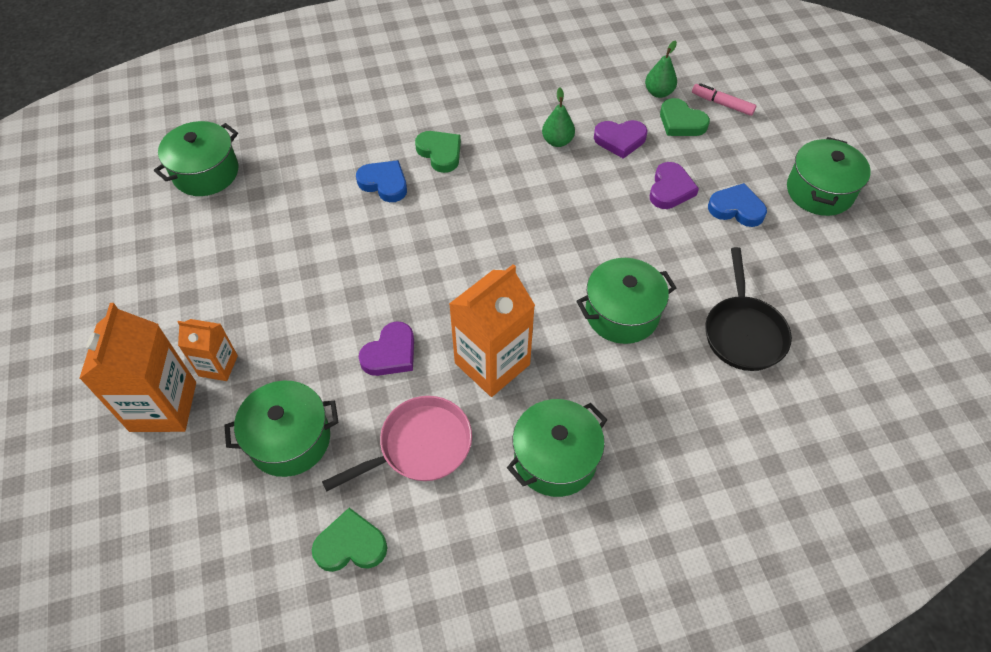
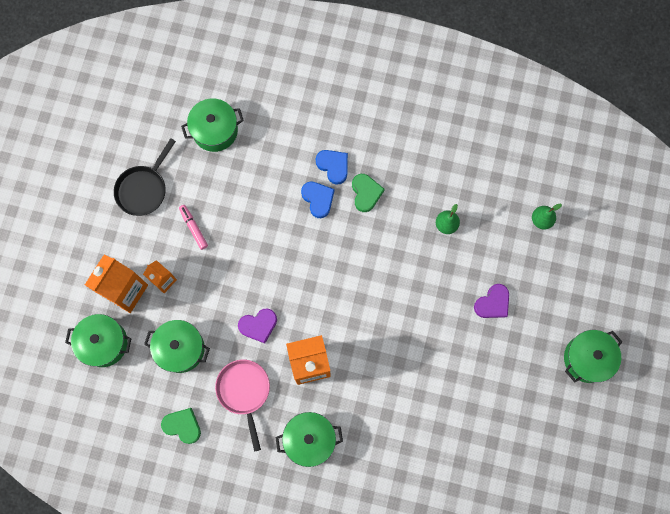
camera: 30 degrees right, 20 degrees up
(420, 446) = (244, 391): pink pan -> pink pan turned 105 degrees counterclockwise
(620, 140) = (487, 246): purple heart -> none
(622, 313) = (402, 374): green pot -> green pot (104, 343)
(681, 122) = (538, 254): green heart -> none
(722, 104) = (577, 253): pink marker -> pink marker (193, 228)
(736, 209) = (523, 341): blue heart -> blue heart (333, 166)
(743, 332) = (463, 426): black pan -> black pan (143, 189)

